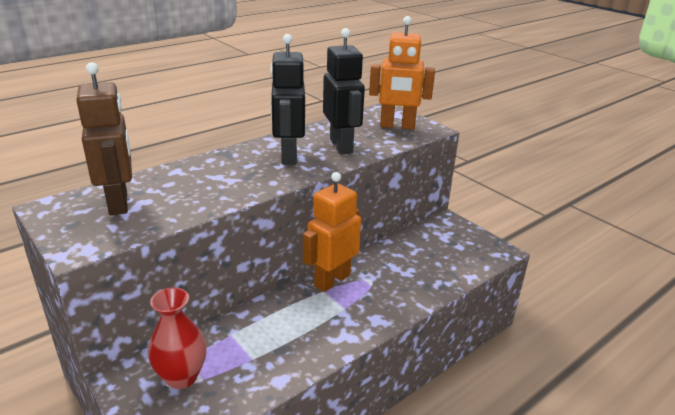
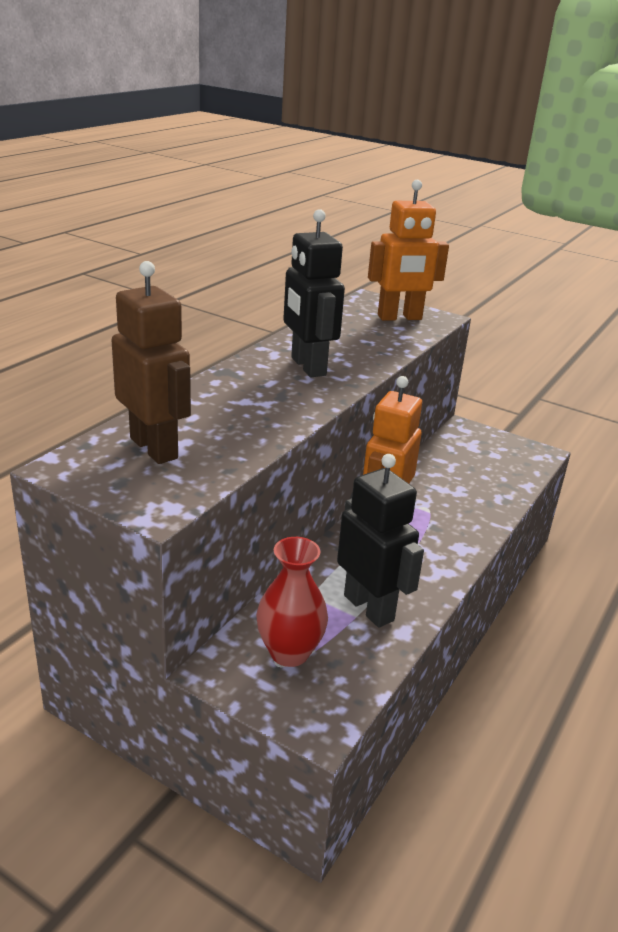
camera: 20 degrees left, 0 degrees up
(341, 146) = (358, 348): black robot -> black robot (369, 607)

